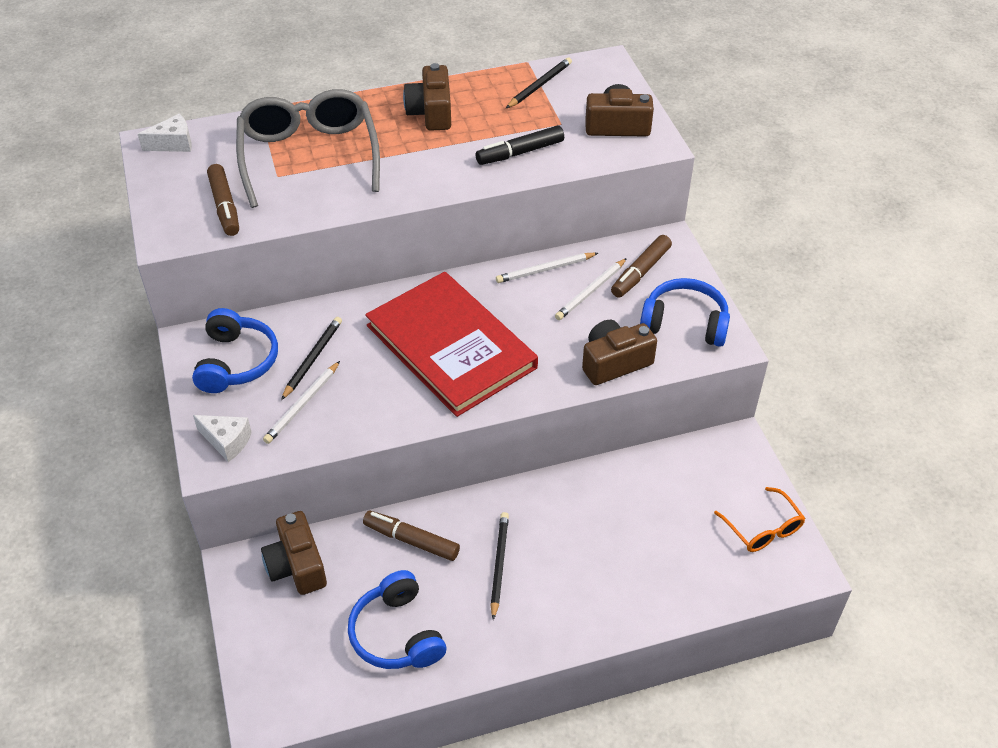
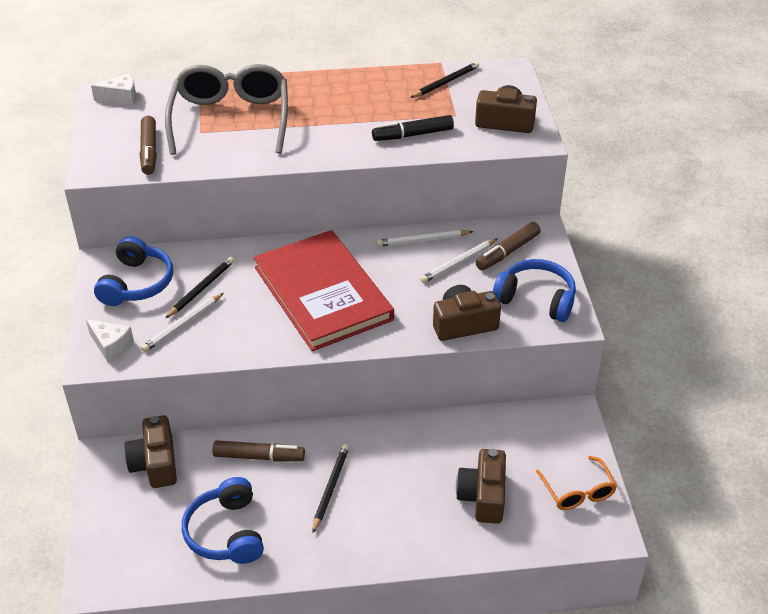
camera: 10 degrees right, 5 degrees down
(411, 540) = (259, 457): brown marker -> brown marker turned 150 degrees clockwise
(431, 112) = (345, 95): brown camera -> brown camera (483, 496)

